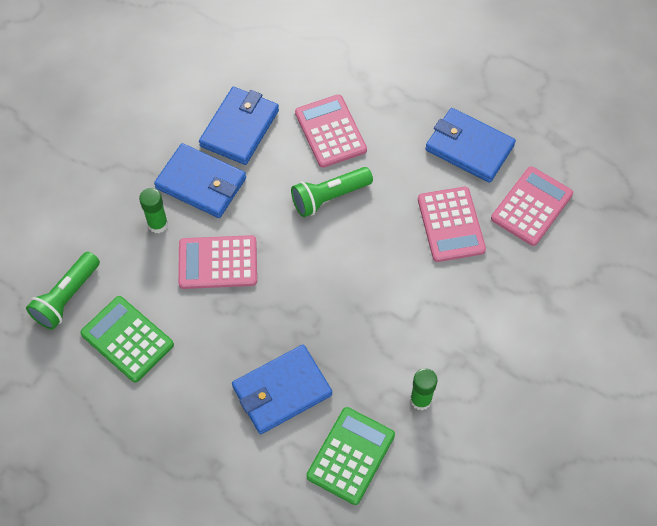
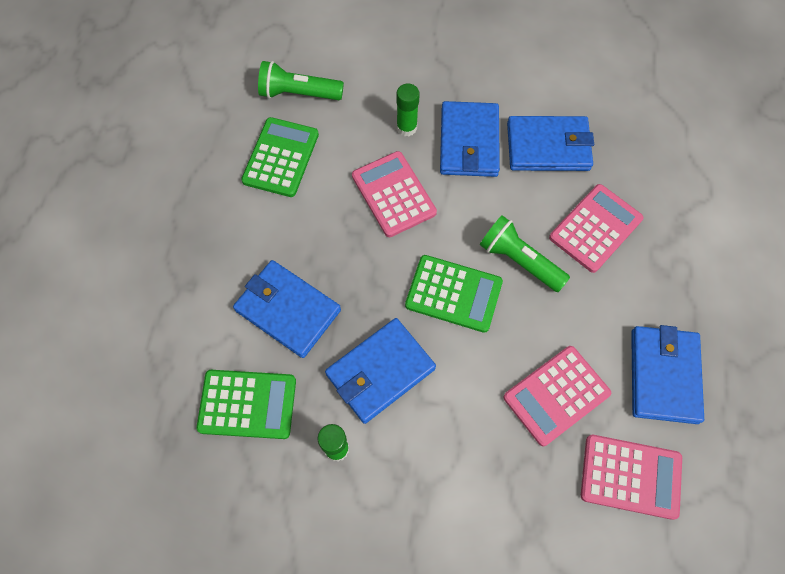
camera: 65 degrees right, 5 degrees up
(333, 257) = (453, 293): none -> green calculator
(372, 340) = (380, 372): none -> blue wallet

